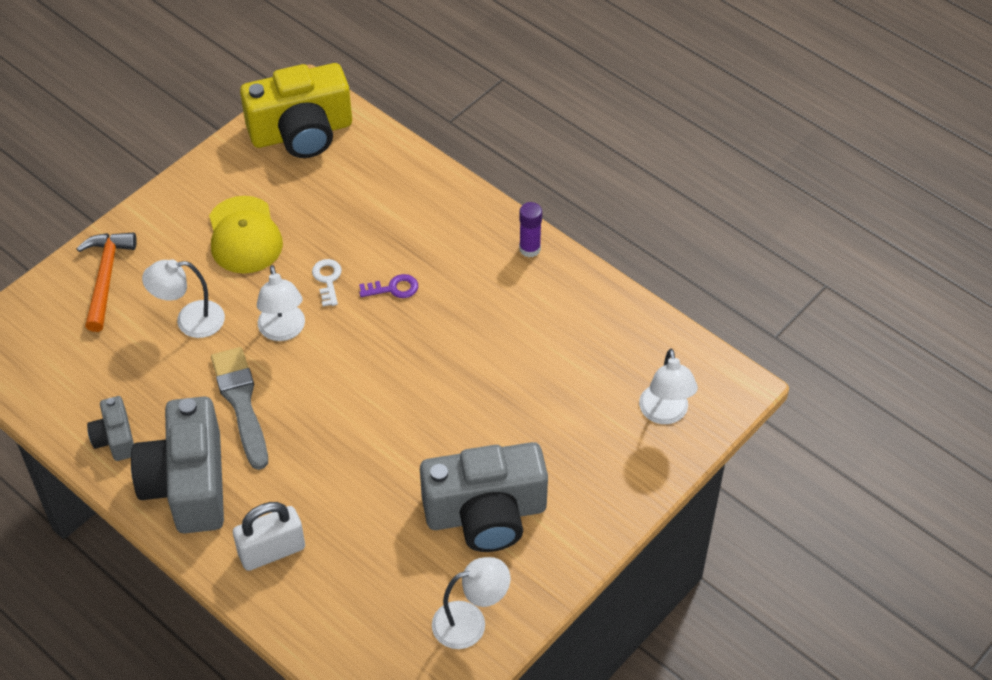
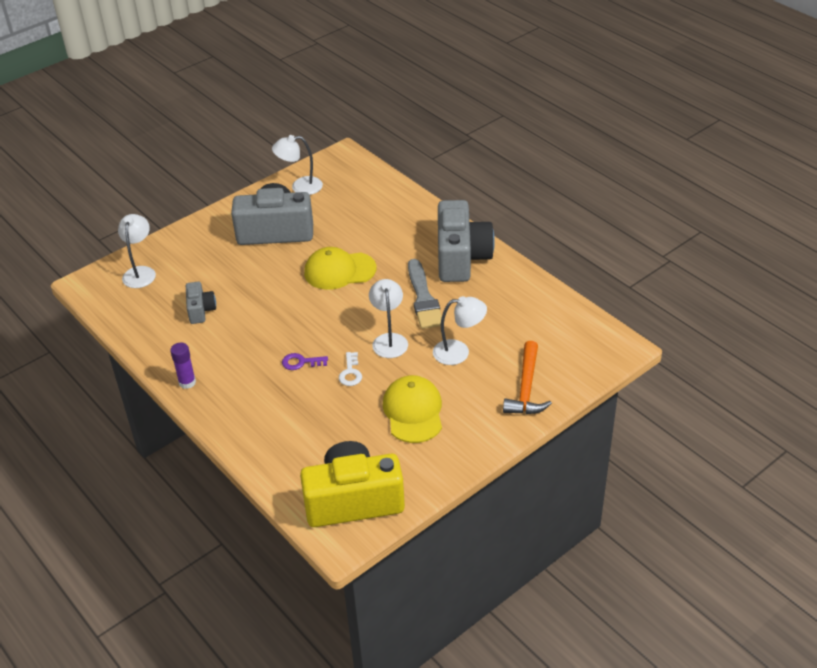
camera: 170 degrees left, 10 degrees down
(115, 438) = (510, 284): grey camera -> grey camera (200, 310)
(272, 551) = (410, 223): white padlock -> none
(369, 442) = (339, 271): none -> yellow cap

